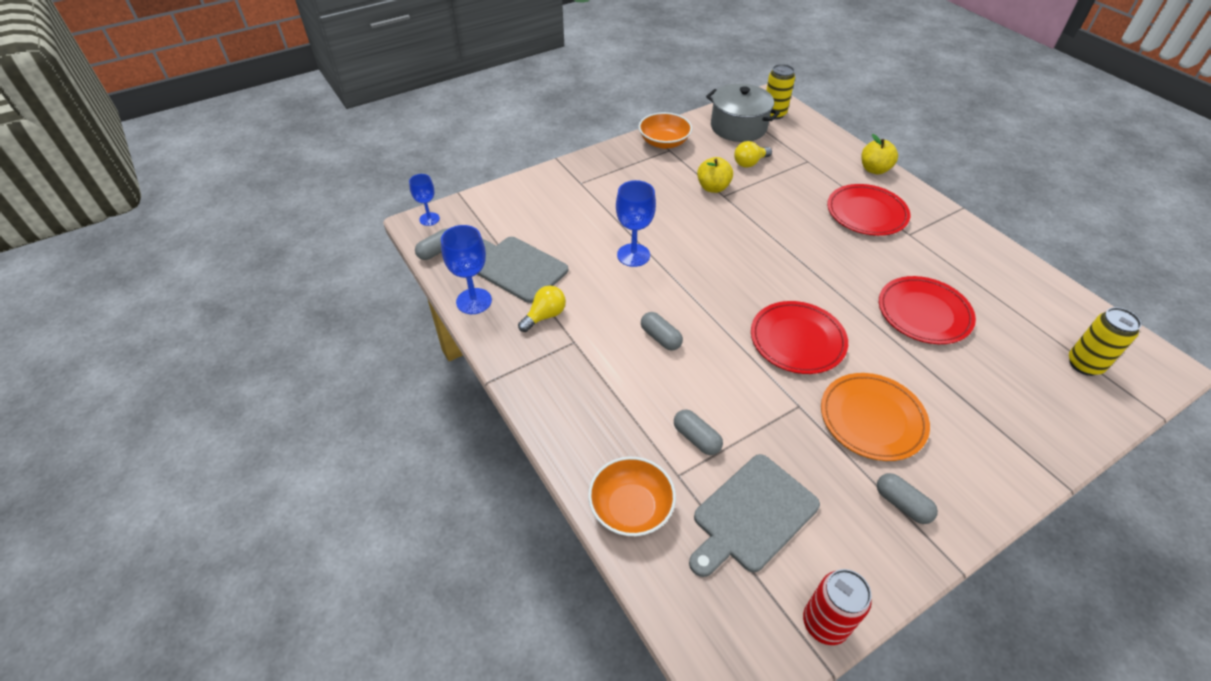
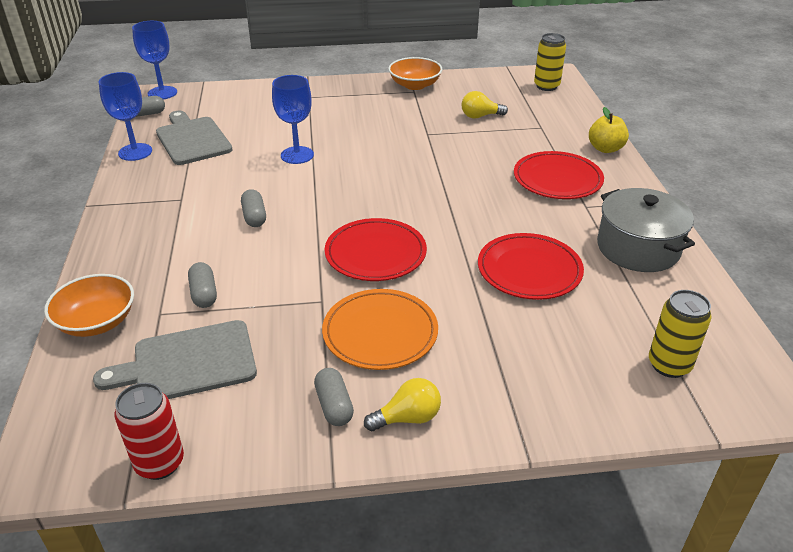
camera: 25 degrees right, 10 degrees down
(429, 219) = (162, 93): blue goblet -> blue goblet, size x1.57
(545, 316) = (177, 176): yellow light bulb -> yellow light bulb (407, 418)
(713, 187) = (423, 126): yellow apple -> none
(738, 127) = (499, 88): grey pot -> grey pot (638, 248)

